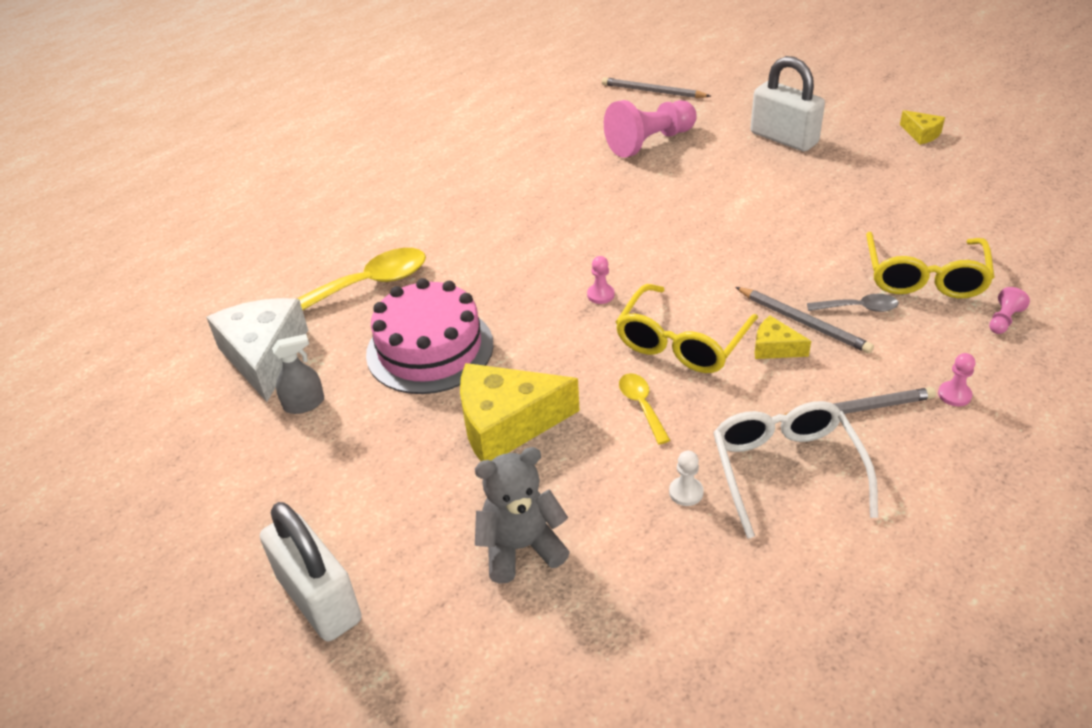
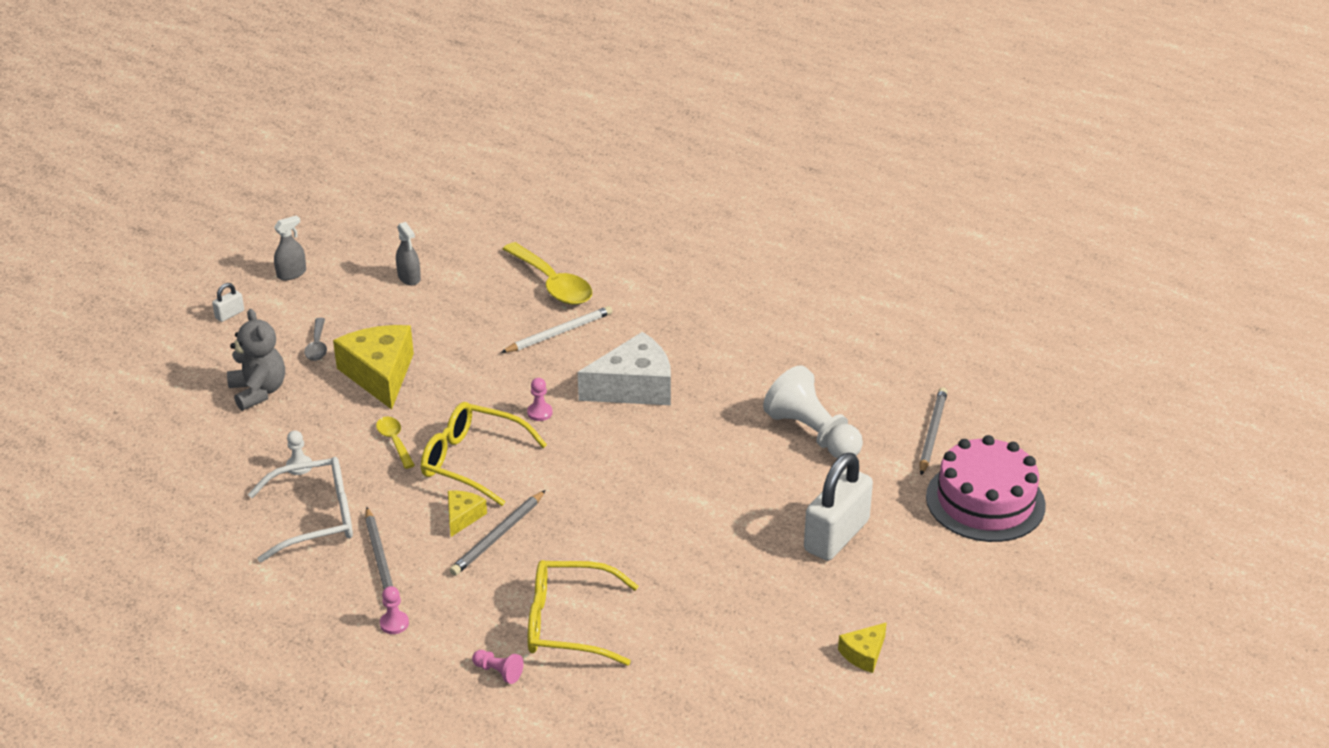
camera: 80 degrees right, 5 degrees down
(241, 529) = (291, 274): none -> grey spray bottle
(264, 356) = (464, 250): white cheese -> white cheese (634, 387)
(319, 599) = (230, 314): white padlock -> white padlock, size x0.42
(430, 349) = (469, 327): pink cake -> pink cake (985, 501)
(460, 281) = (559, 333): none -> white pencil
(641, 406) = (394, 441): yellow spoon -> yellow spoon turned 90 degrees counterclockwise
(650, 142) = (813, 434): pink pawn -> white pawn
(858, 308) = (519, 573): grey spoon -> grey spoon (317, 346)

